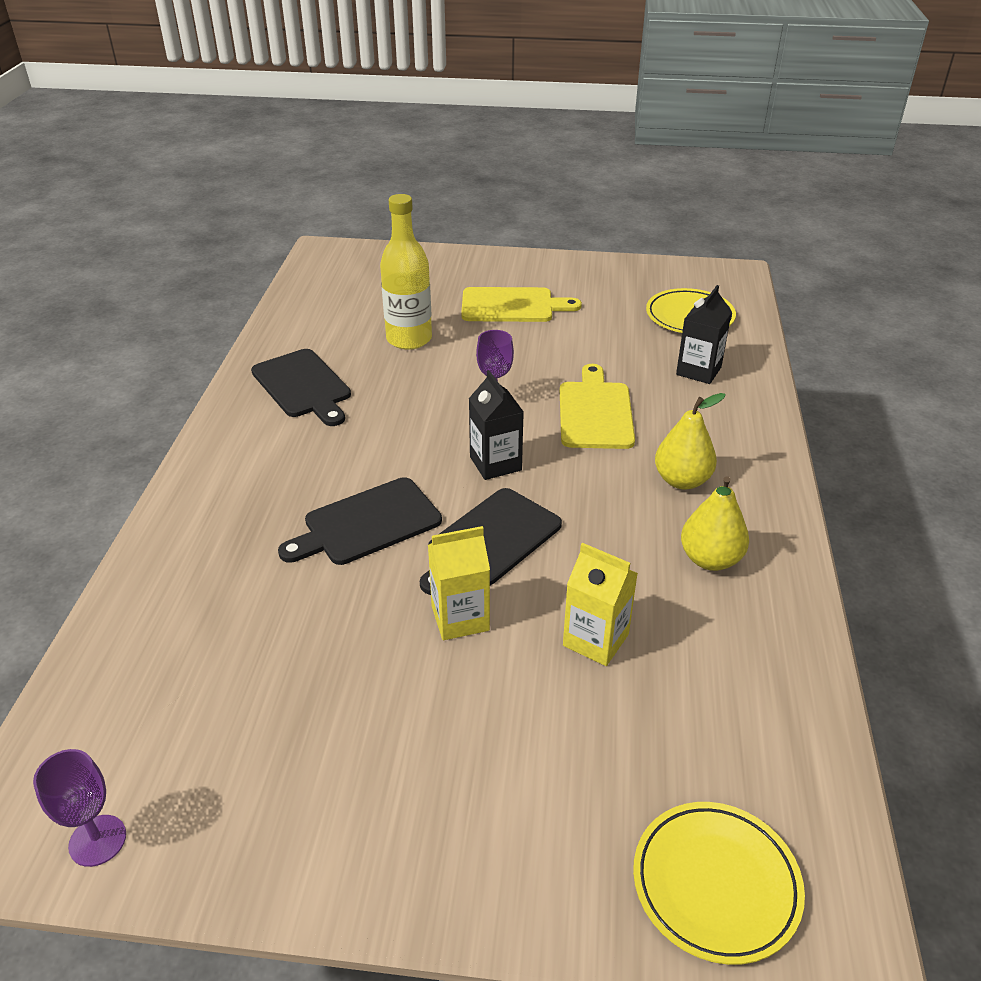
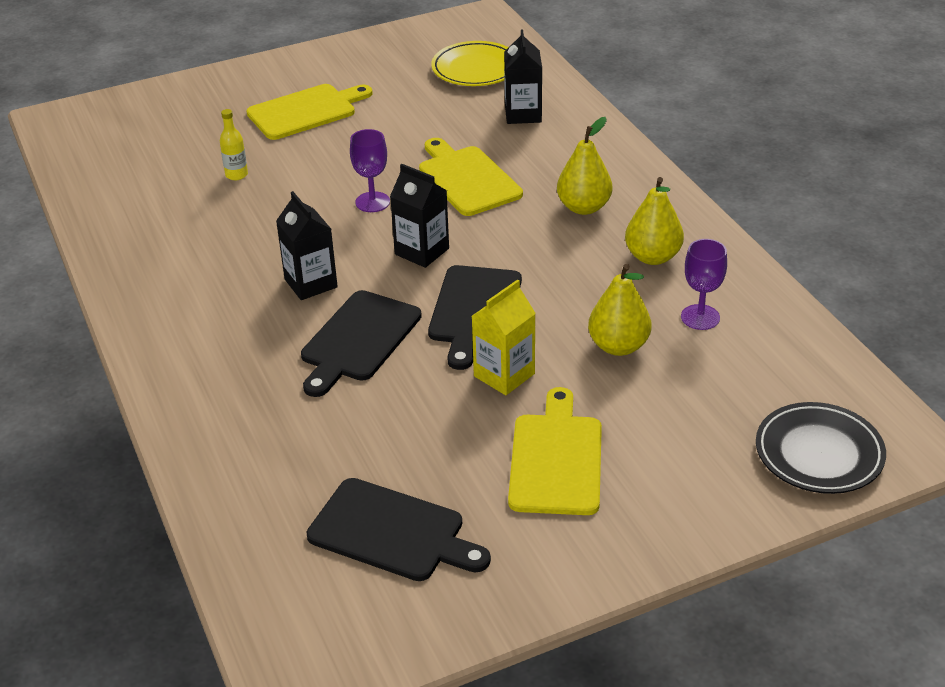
camera: 30 degrees left, 0 degrees up
(97, 840) = (376, 638): purple goblet -> purple goblet (700, 317)
(303, 386) = (176, 253): black cutting board -> black cutting board (392, 532)
(377, 454) = (311, 283): none -> black carton
(409, 339) = (236, 175): yellow bottle -> yellow bottle, size x0.46
(429, 735) = (556, 459): none -> yellow cutting board
(595, 640) = (618, 346): yellow carton -> yellow pear
(715, 884) = (819, 453): yellow plate -> black plate

